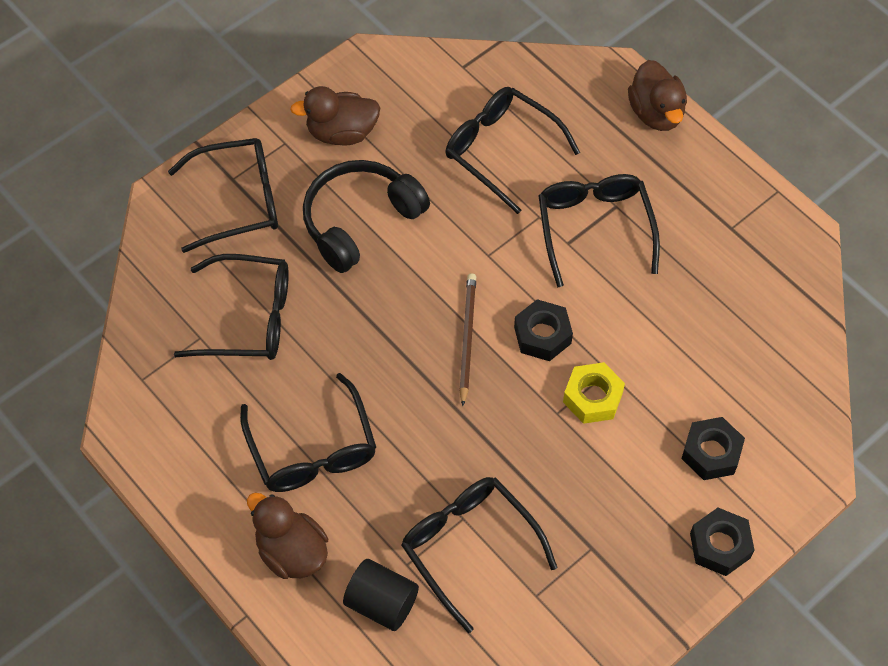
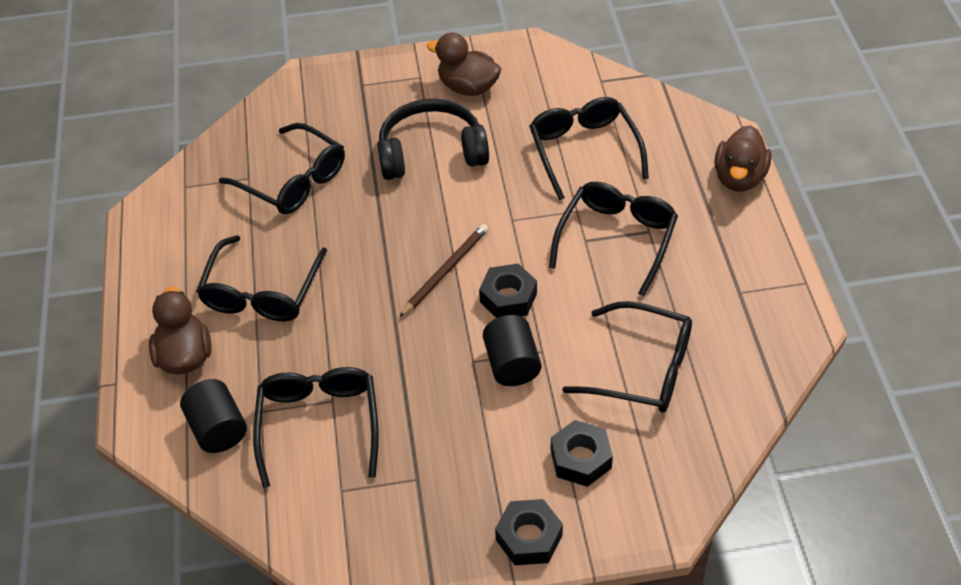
camera: 35 degrees right, 10 degrees down
(237, 201) = (352, 100): black glasses -> black glasses (641, 369)
(592, 397) = (512, 364): yellow nut -> black cylinder

